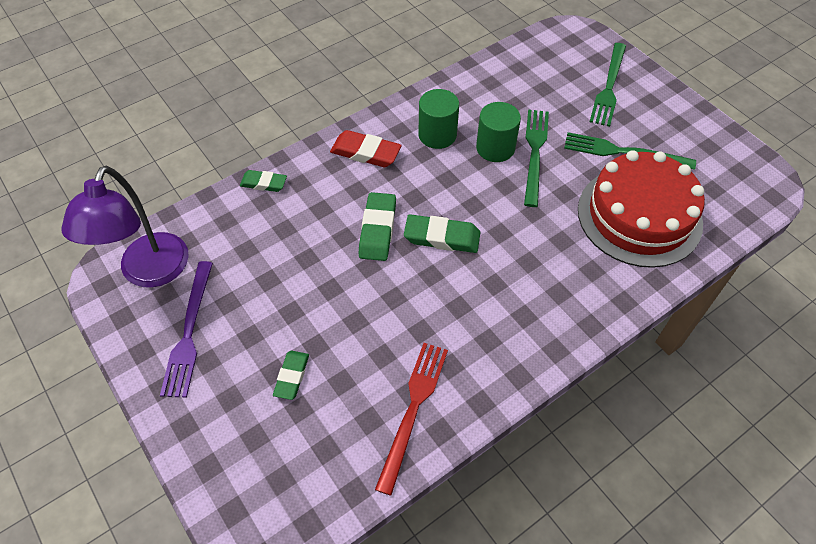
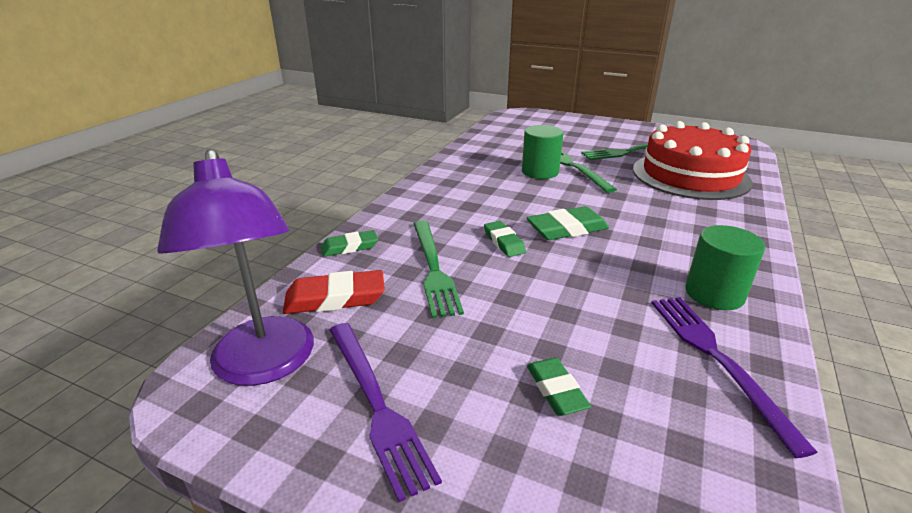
camera: 30 degrees left, 25 degrees down
(365, 152) = (433, 201): red eraser -> red eraser (335, 298)
(377, 229) = (504, 242): green eraser -> green eraser, size x0.65
(413, 409) = (716, 359): red fork -> purple fork
(437, 135) = (484, 177): green cylinder -> green cylinder (714, 294)
(609, 87) = (577, 129): green fork -> green fork (433, 268)

